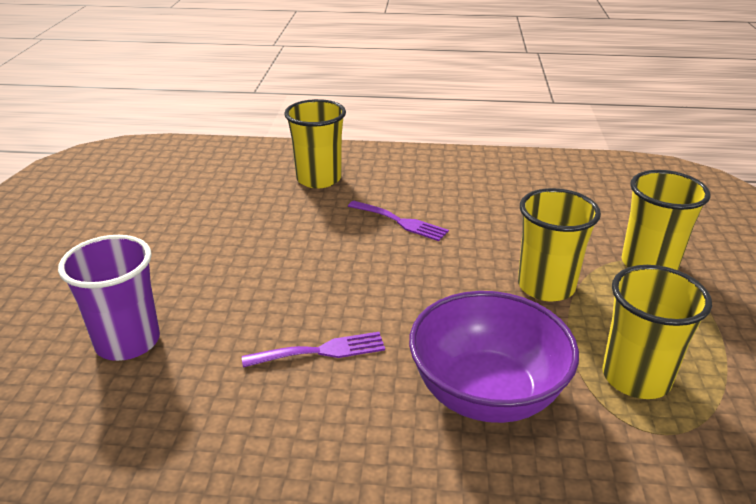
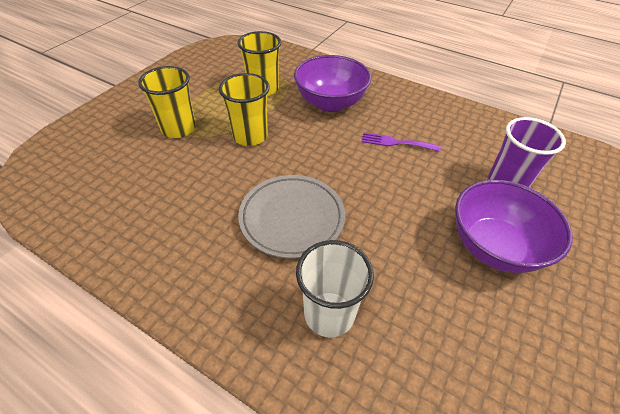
camera: 155 degrees left, 15 degrees up
(162, 261) = (494, 246): none -> purple bowl
(318, 179) = (329, 314): yellow cup -> white cup
(401, 222) = (292, 218): purple fork -> grey plate

